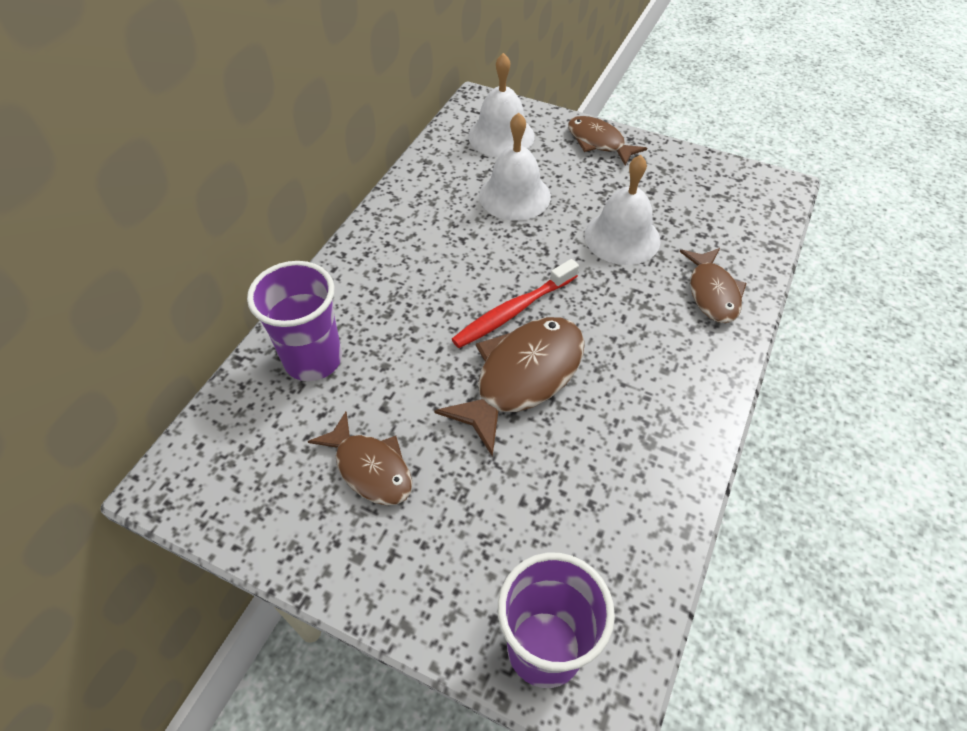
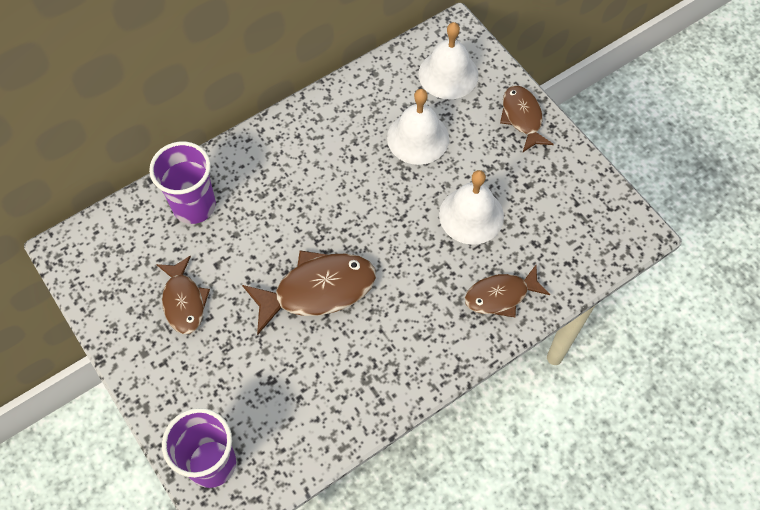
camera: 30 degrees right, 10 degrees up
(513, 311) = (347, 236): red toothbrush -> none
(712, 293) = (501, 295): brown fish -> brown fish turned 45 degrees clockwise

